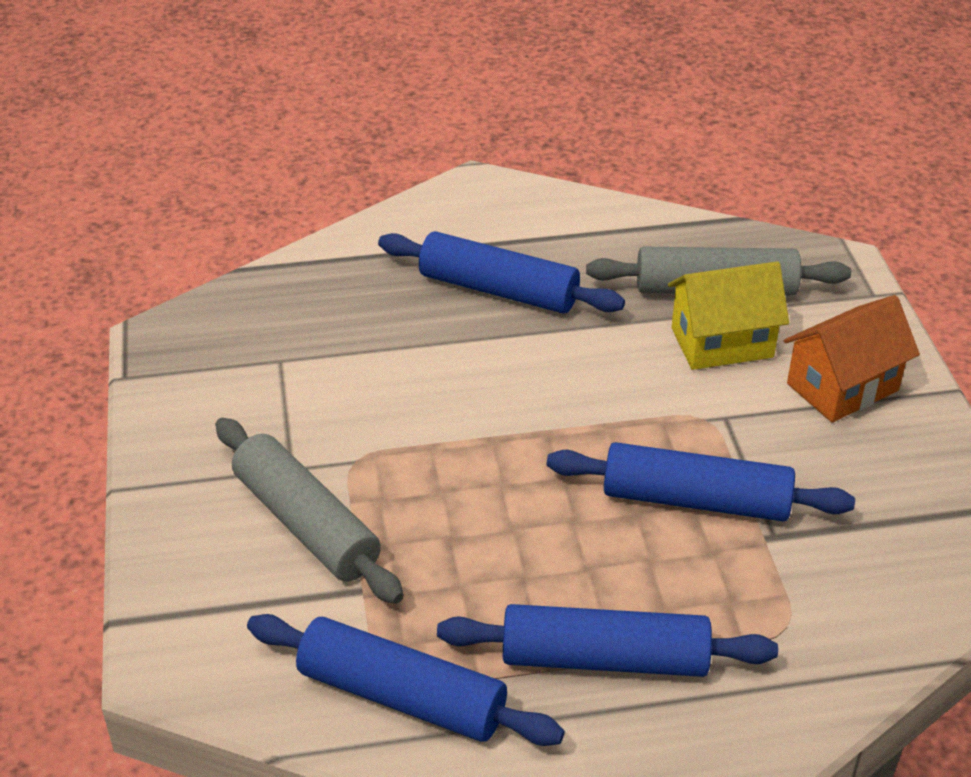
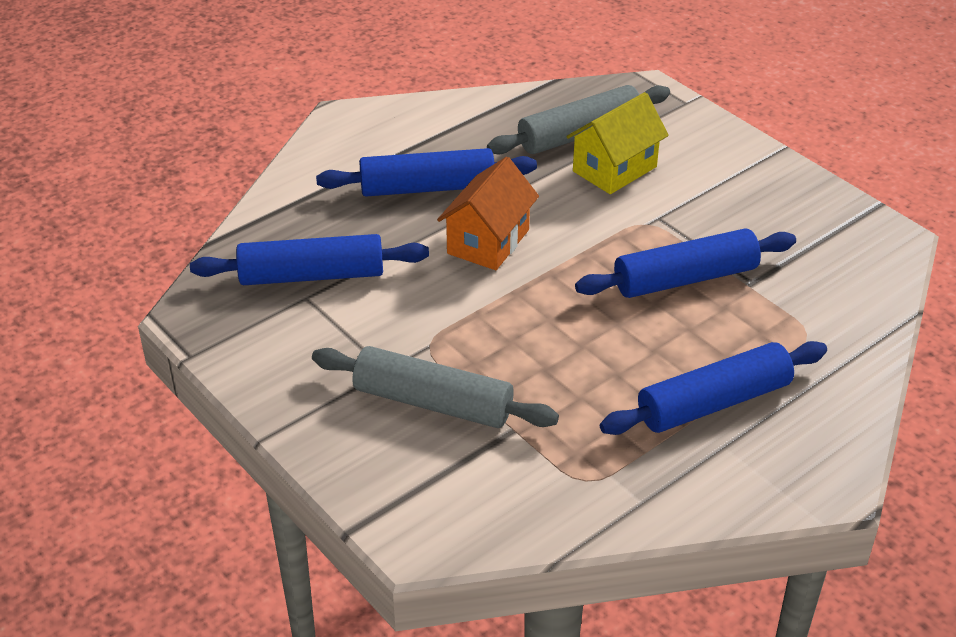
camera: 30 degrees left, 0 degrees up
(402, 696) = (604, 485): blue rolling pin -> blue rolling pin (312, 275)
(842, 387) = (716, 170): orange house -> orange house (488, 241)

